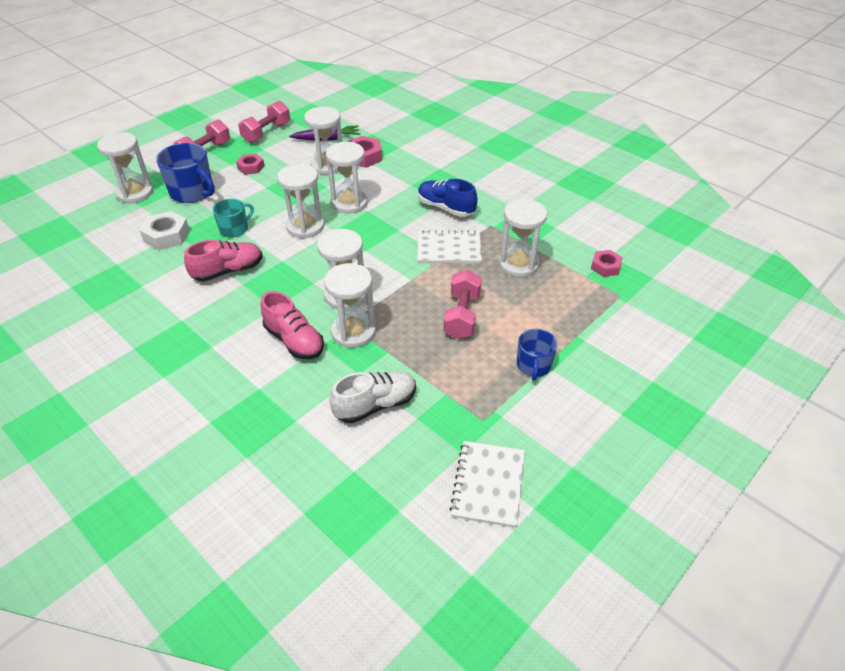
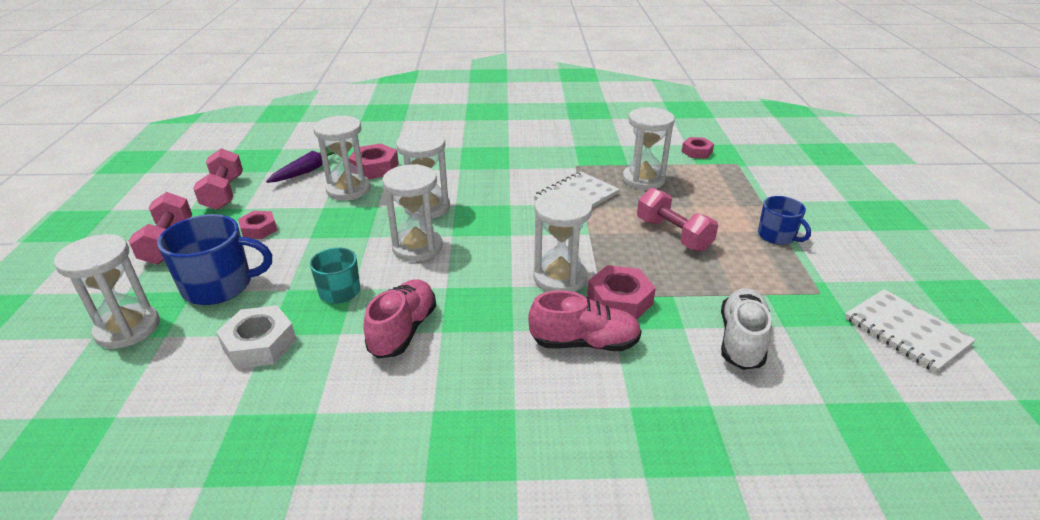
camera: 45 degrees left, 10 degrees down
(353, 332) = (619, 300): white hourglass -> pink nut
(445, 208) = (519, 170): blue shoe -> none

